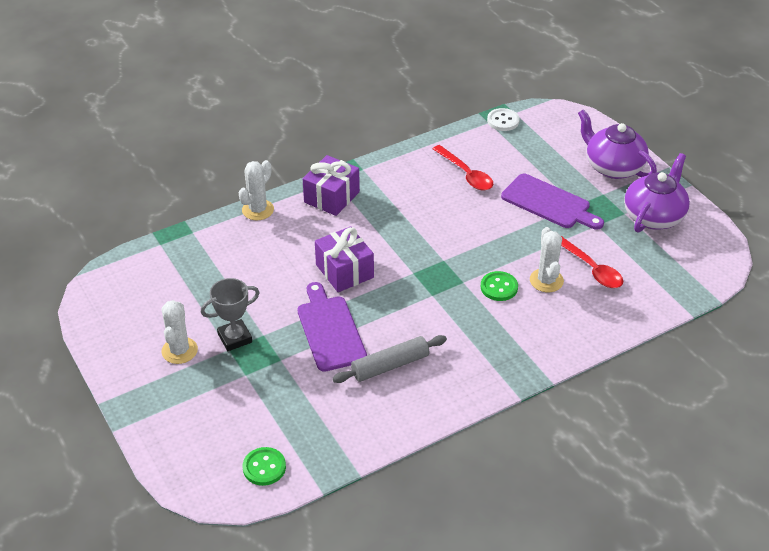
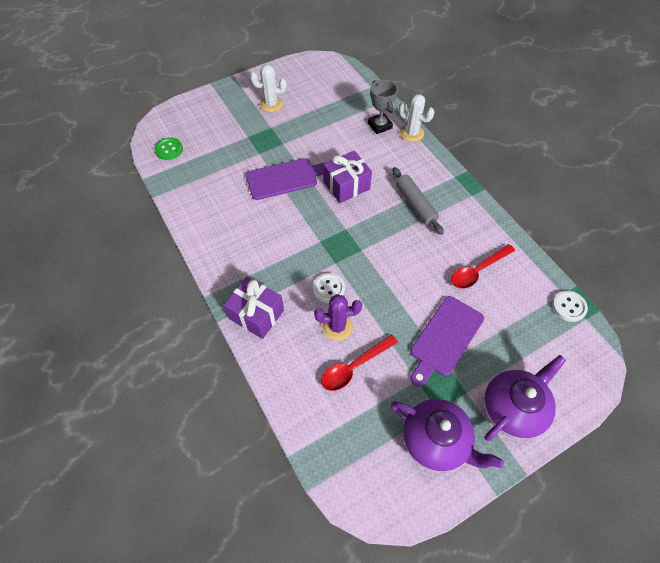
camera: 90 degrees right, 15 degrees up
(235, 338) = (280, 129): grey trophy -> grey trophy (380, 125)
(332, 197) = (432, 176): purple gift -> purple gift (256, 314)
(390, 366) = (247, 213): grey rolling pin -> grey rolling pin (415, 204)
(499, 287) = (328, 288): green button -> white button
(546, 280) = (337, 326): white cactus -> purple cactus

